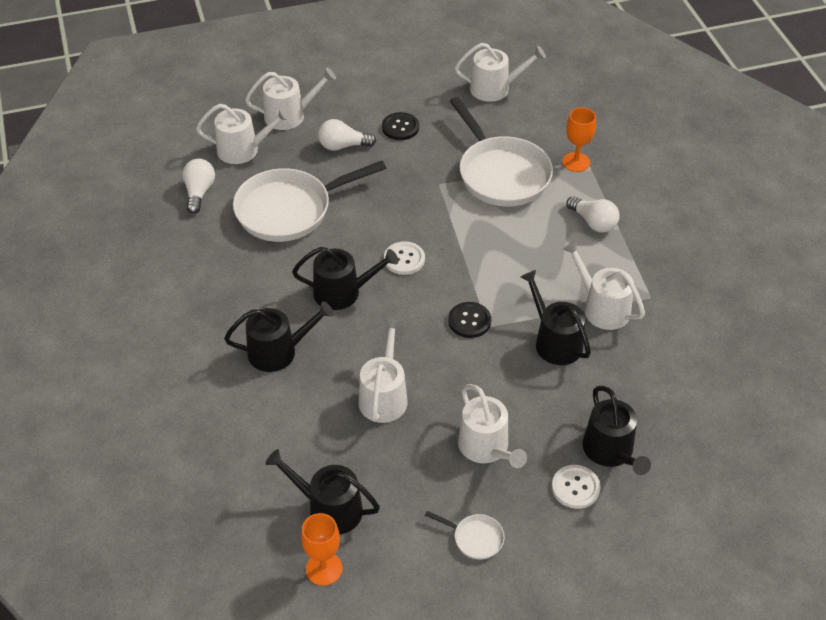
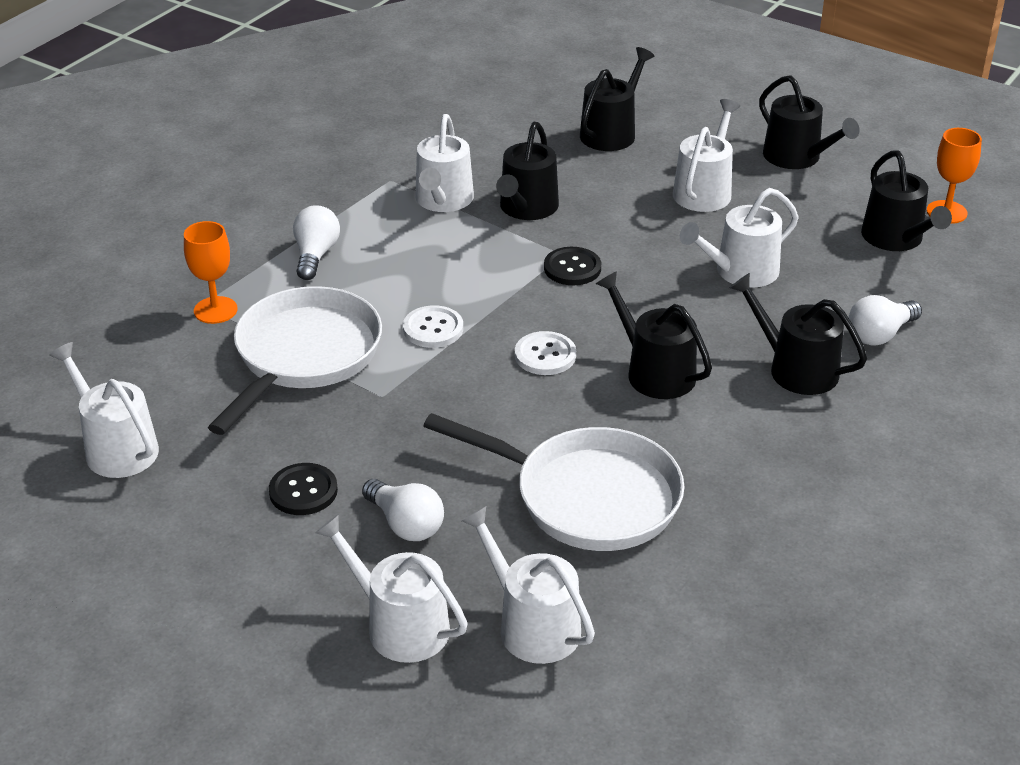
camera: 130 degrees left, 10 degrees down
(199, 192) = (669, 609): white light bulb -> white light bulb (880, 335)
(475, 538) = (797, 157): white pan -> black watering can
(575, 487) = (674, 134): white button -> white button (433, 329)

